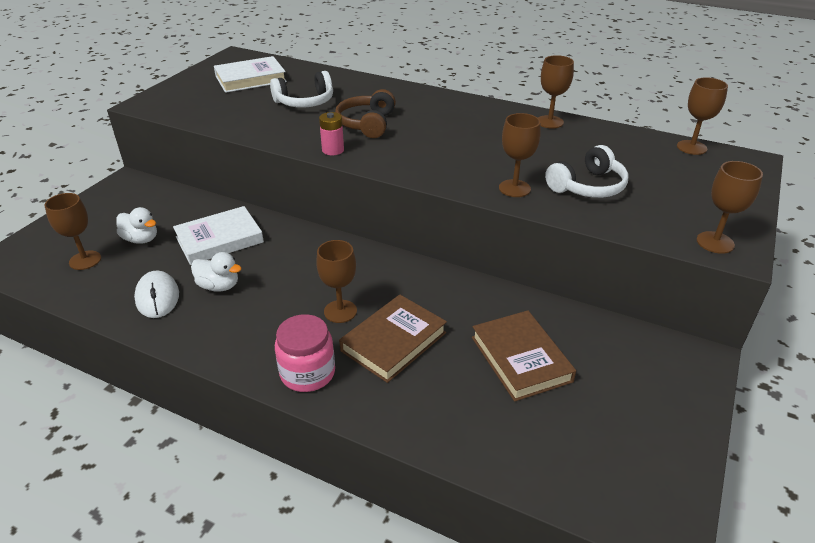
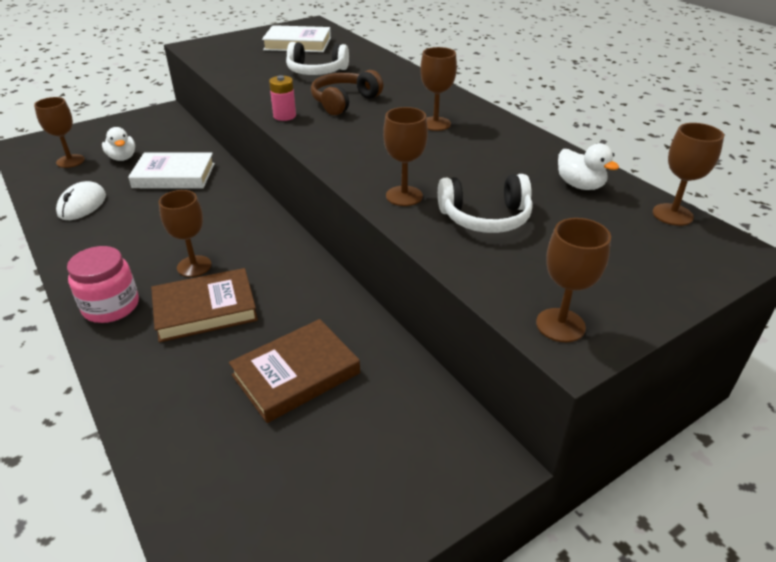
camera: 30 degrees right, 0 degrees up
(219, 286) = (131, 211): white duck -> white duck (580, 185)
(521, 359) = (296, 374): brown book -> brown book turned 45 degrees clockwise
(549, 122) = (529, 144): brown goblet -> brown goblet (435, 124)

